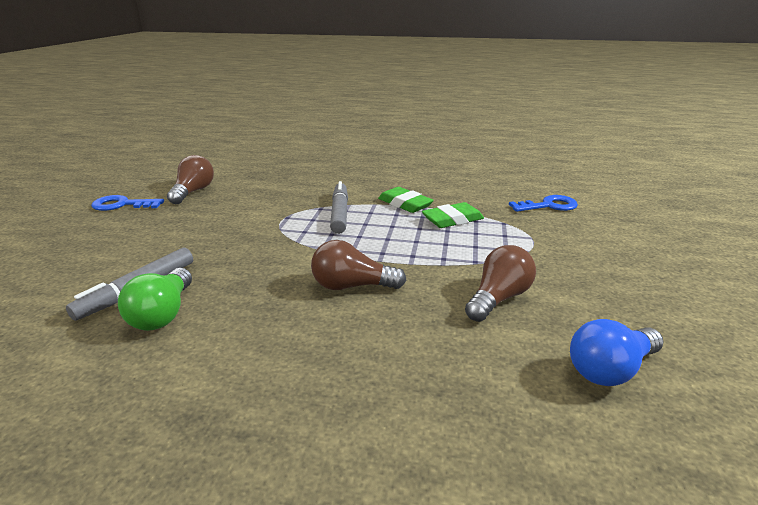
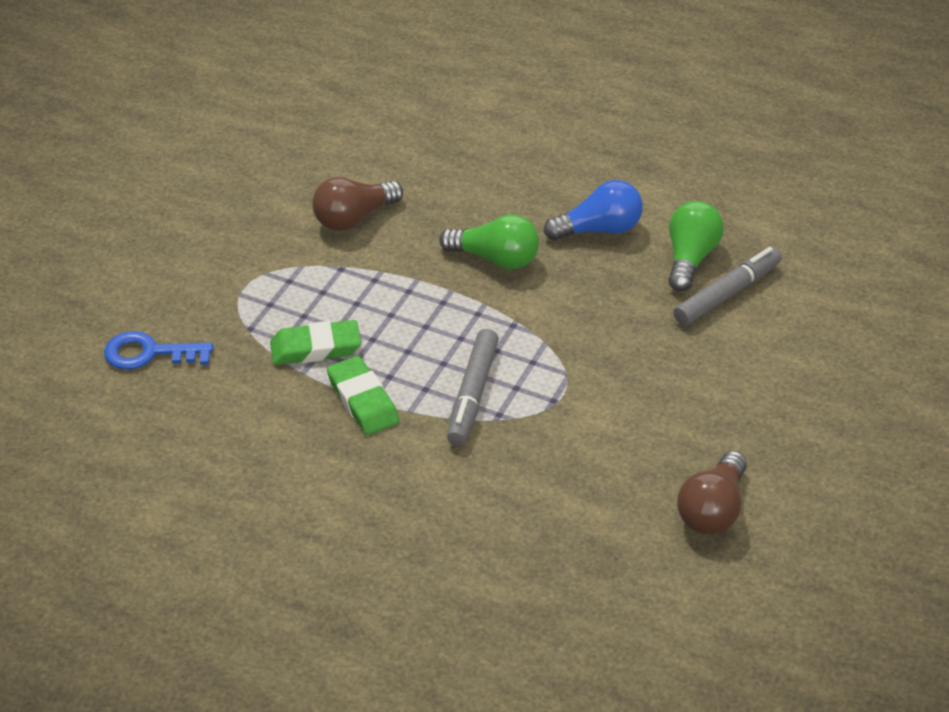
camera: 165 degrees left, 15 degrees up
(122, 205) = (823, 487): blue key -> none
(352, 286) = (495, 258): brown light bulb -> green light bulb
(610, 369) = (318, 144): blue light bulb -> blue light bulb (598, 230)

